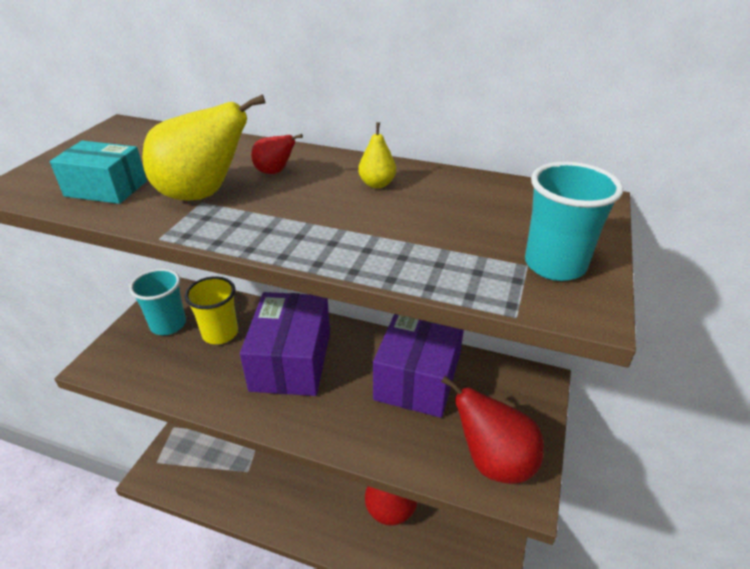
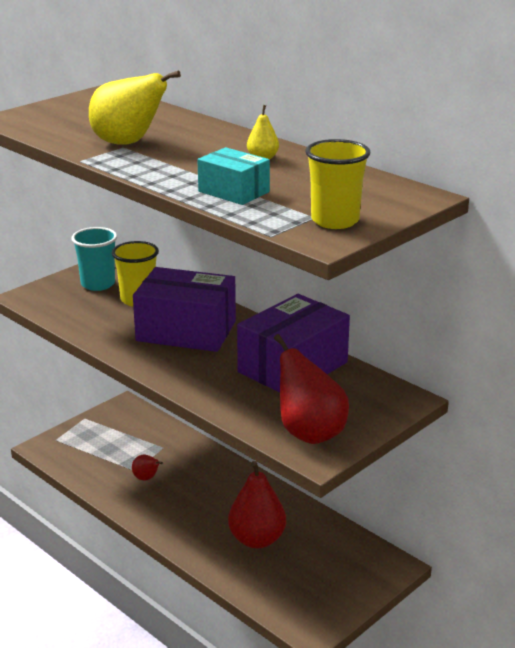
camera: 25 degrees right, 10 degrees down
(106, 188) = (65, 129): turquoise box -> turquoise box (234, 192)
(275, 172) = (192, 139): red pear -> red pear (146, 478)
(291, 360) = (186, 331): purple box -> purple box turned 75 degrees clockwise
(555, 265) = (335, 221): turquoise cup -> yellow cup

